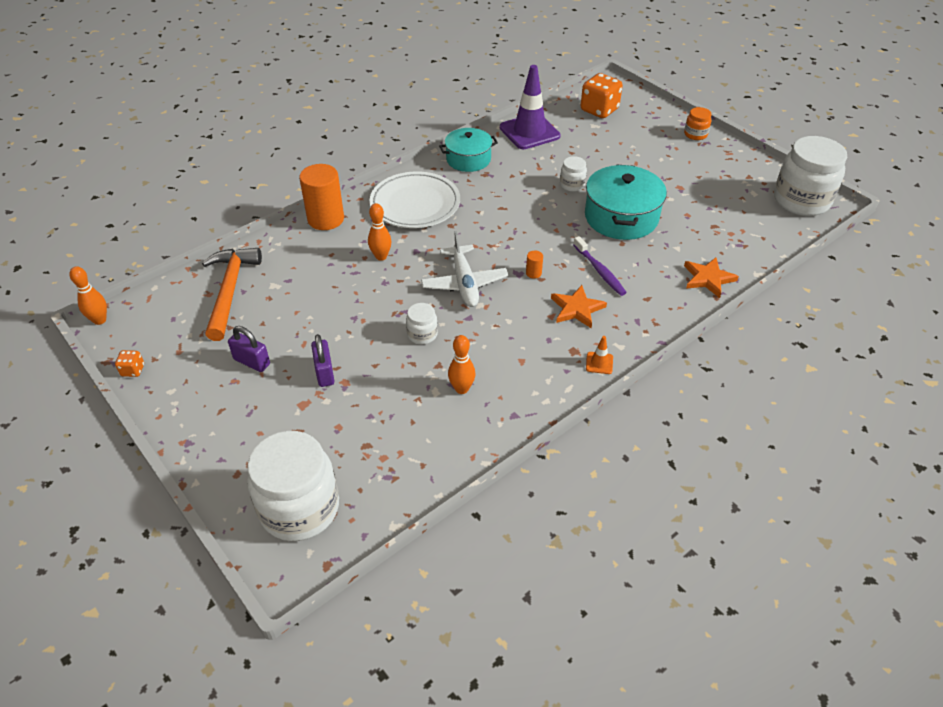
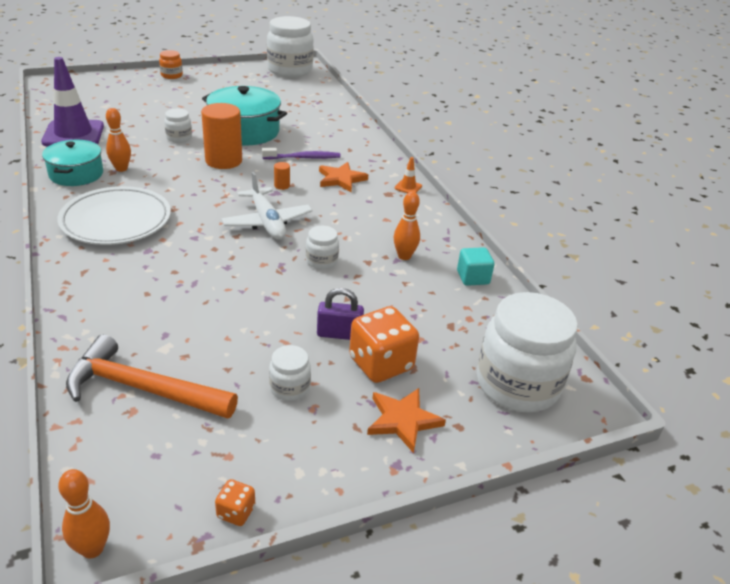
camera: 75 degrees left, 10 degrees down
(252, 362) = (289, 388): purple padlock -> white jar
(326, 219) = (76, 285): orange cylinder -> orange cylinder (223, 161)
(381, 256) = (183, 260): orange bowling pin -> orange bowling pin (121, 169)
(452, 449) = (473, 277): none -> turquoise cube
(464, 283) = (267, 222): white plane -> white plane turned 60 degrees clockwise
(599, 110) = (85, 97): orange dice -> orange dice (381, 364)
(708, 278) = (345, 123): orange star -> orange star (403, 420)

